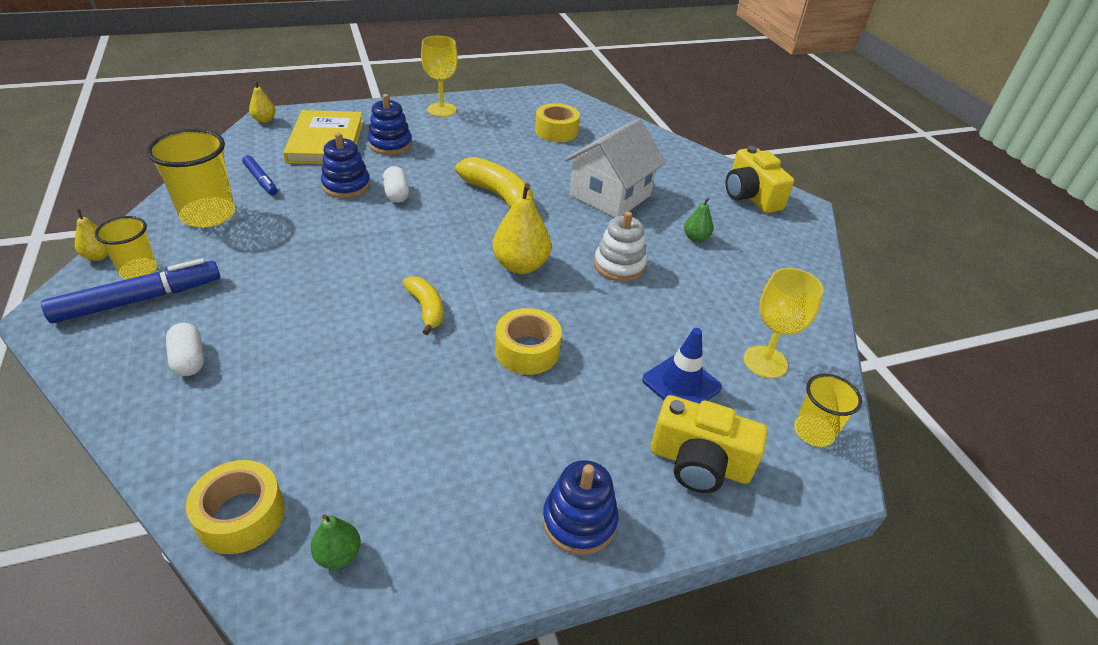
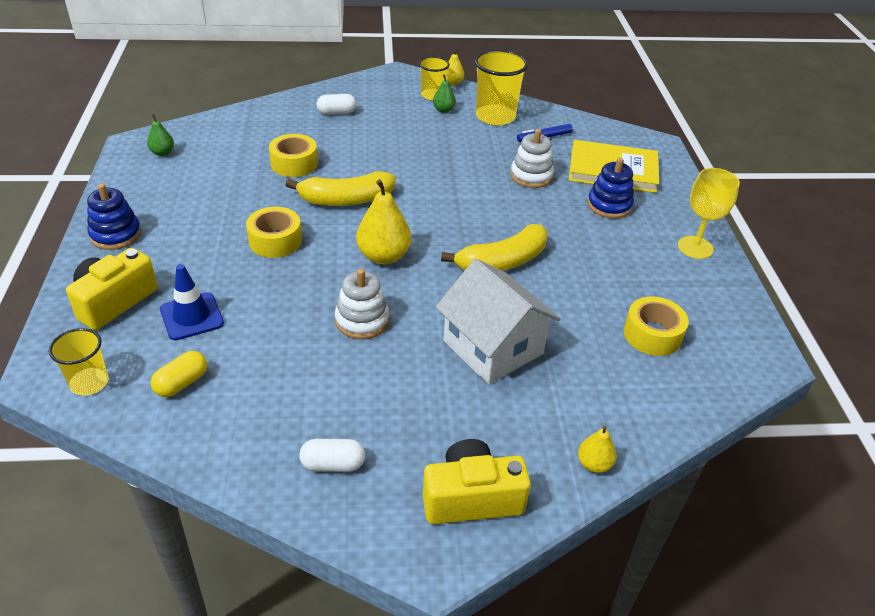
camera: 105 degrees right, 0 degrees up
(139, 299) = (401, 96): blue marker -> none
(241, 515) = (209, 127): yellow tape -> yellow tape (294, 164)
(264, 120) = (651, 141): yellow pear -> yellow pear (594, 464)
(346, 186) = (531, 176): blue stacking toy -> white stacking toy
(396, 194) = (514, 201): white capsule -> white capsule (333, 464)
(426, 309) = (346, 200): yellow banana -> yellow banana, size x1.65
(695, 238) = (390, 399): green pear -> green pear (443, 110)
(765, 362) = (182, 383): yellow goblet -> yellow capsule

